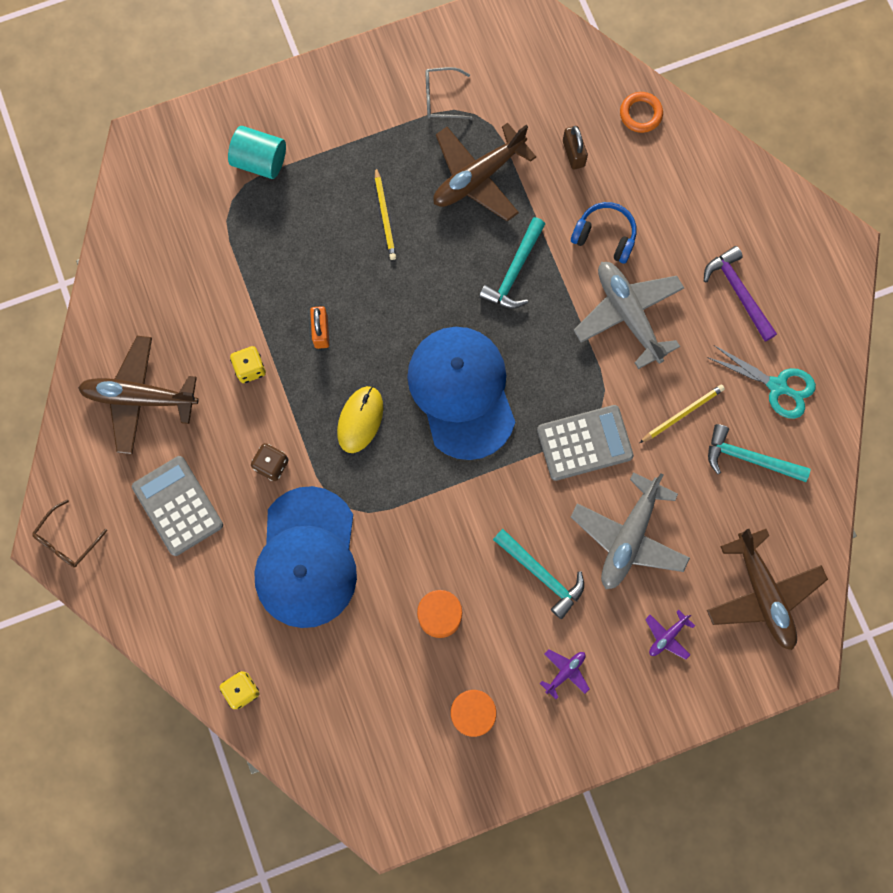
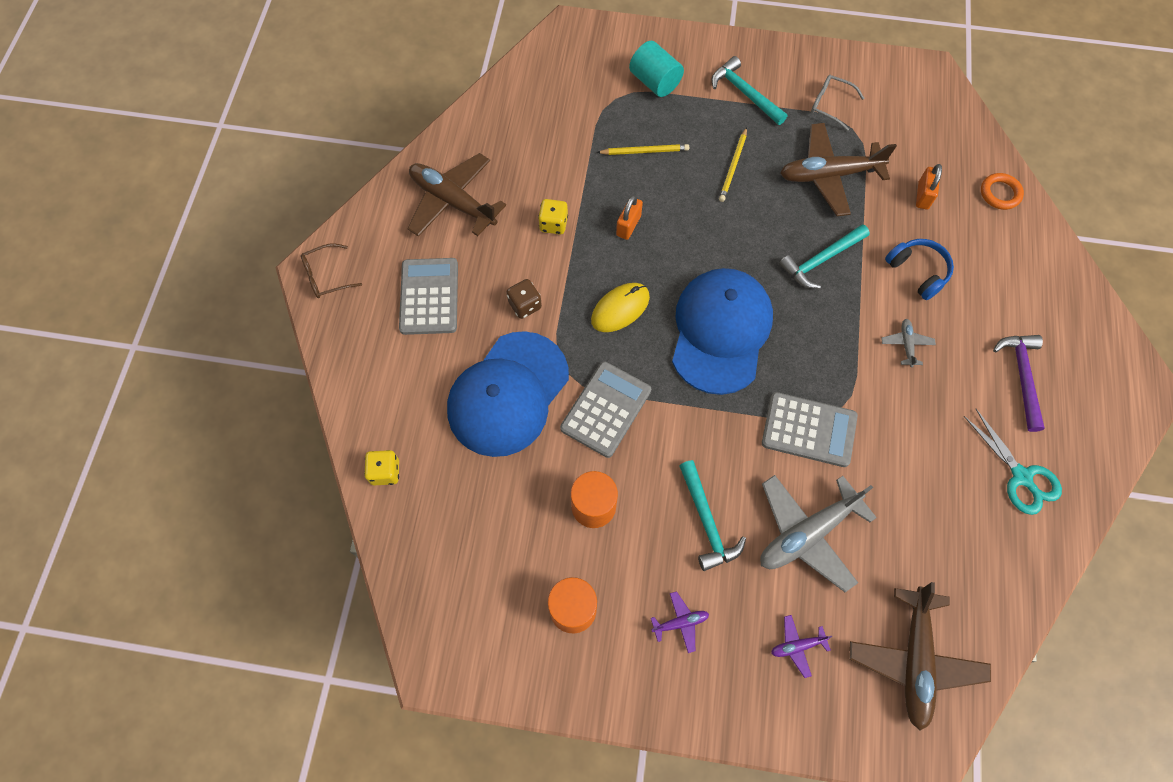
camera: 30 degrees right, 10 degrees down
(401, 523) = (606, 409): none -> grey calculator
(573, 153) = (923, 195): brown padlock -> orange padlock
(628, 315) = (906, 344): grey plane -> grey plane, size x0.45
(682, 413) = (915, 453): yellow pencil -> yellow pencil (644, 151)
(748, 458) = (961, 525): turquoise hammer -> turquoise hammer (745, 93)

